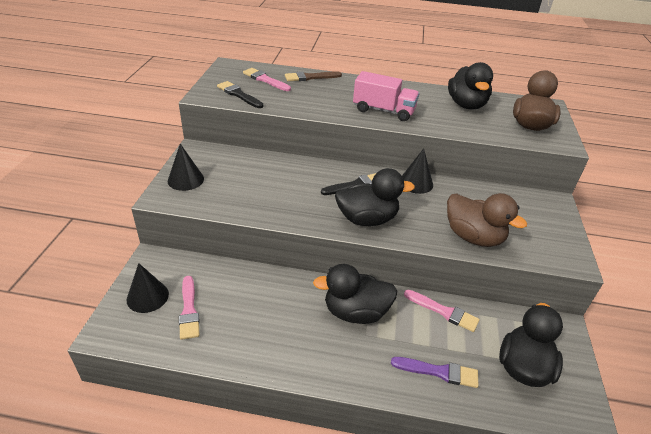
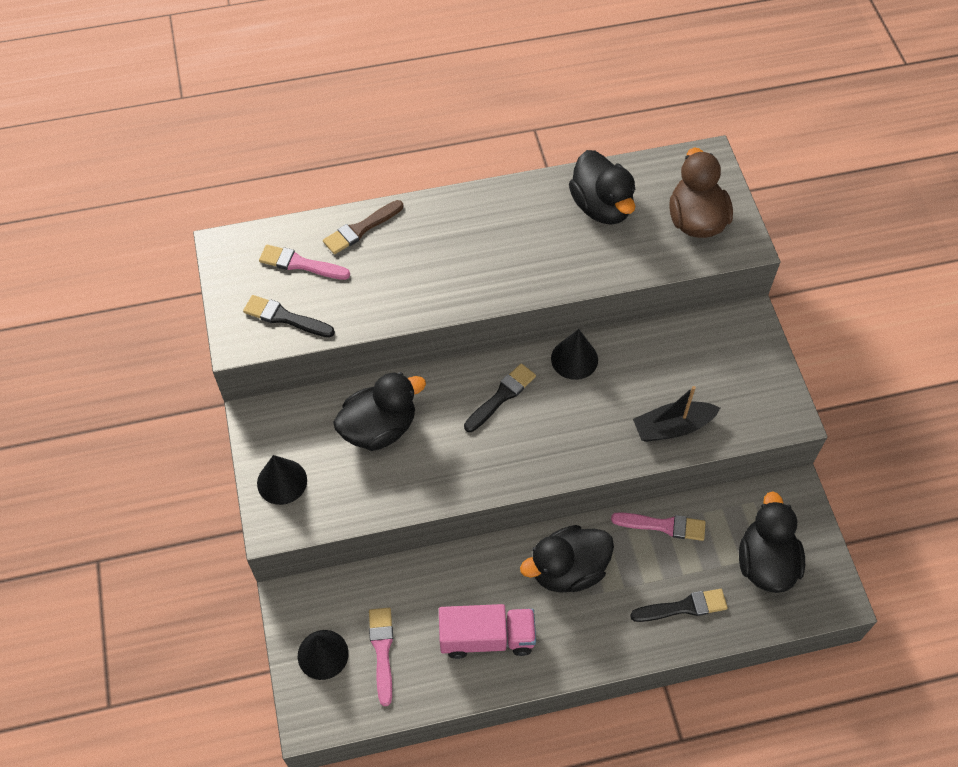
camera: 20 degrees left, 20 degrees up
(189, 310) = (382, 651): pink brush -> pink brush turned 150 degrees counterclockwise
(367, 219) = (541, 452): black duck -> black duck (379, 428)
(383, 111) = (498, 269): pink truck -> pink truck (486, 638)
(439, 372) = (683, 607): purple brush -> black brush
(473, 237) = (672, 427): brown duck -> black boat

